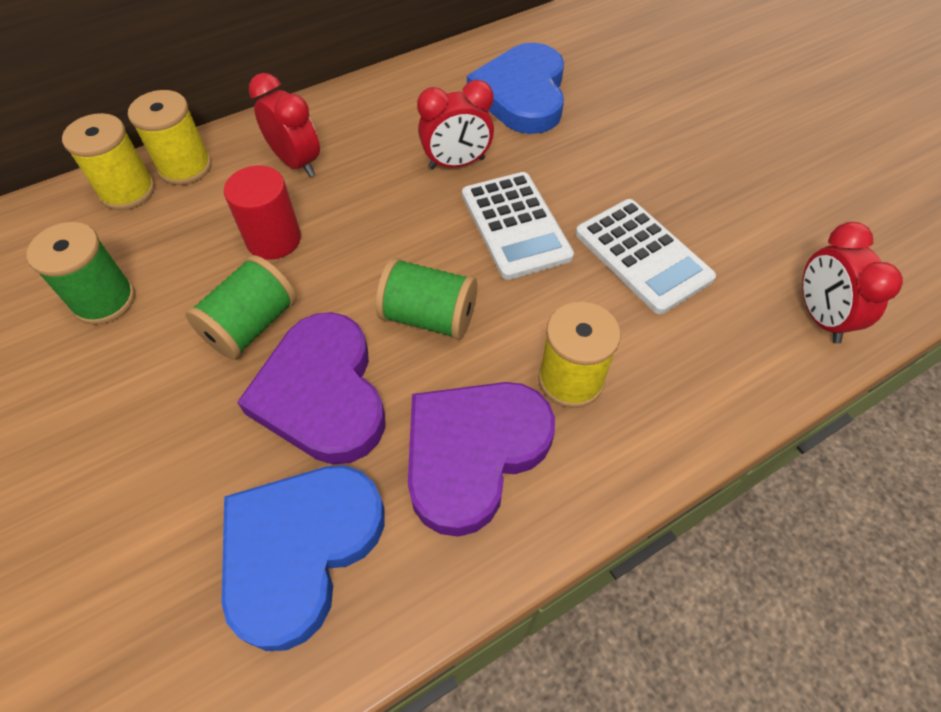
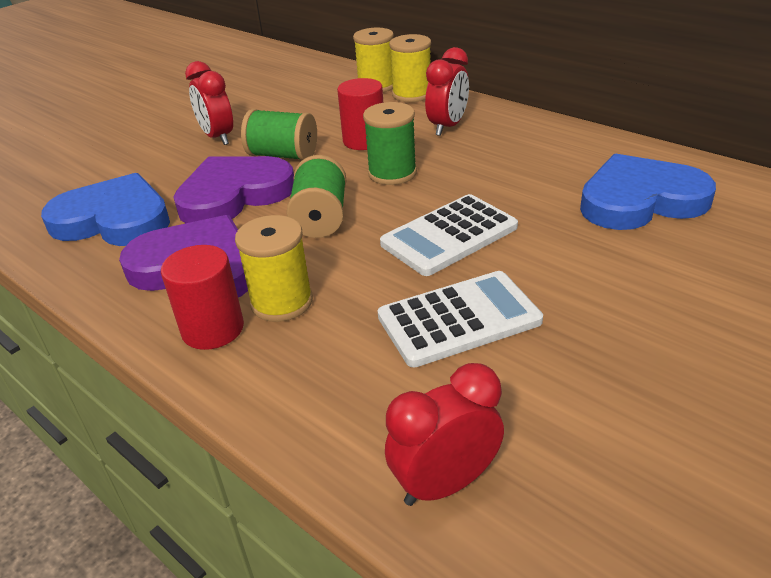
camera: 75 degrees right, 20 degrees down
(104, 300) = (283, 108): green spool -> green spool (392, 173)
(456, 163) = (505, 189): red clock -> red clock (218, 137)
(595, 448) = (213, 329): none -> red cylinder
(642, 256) = (459, 319): white calculator -> white calculator turned 150 degrees counterclockwise

